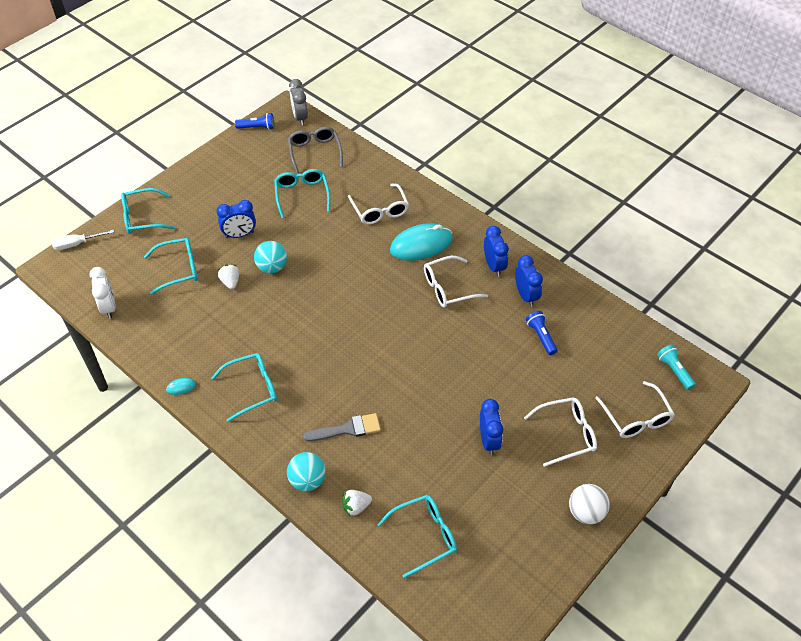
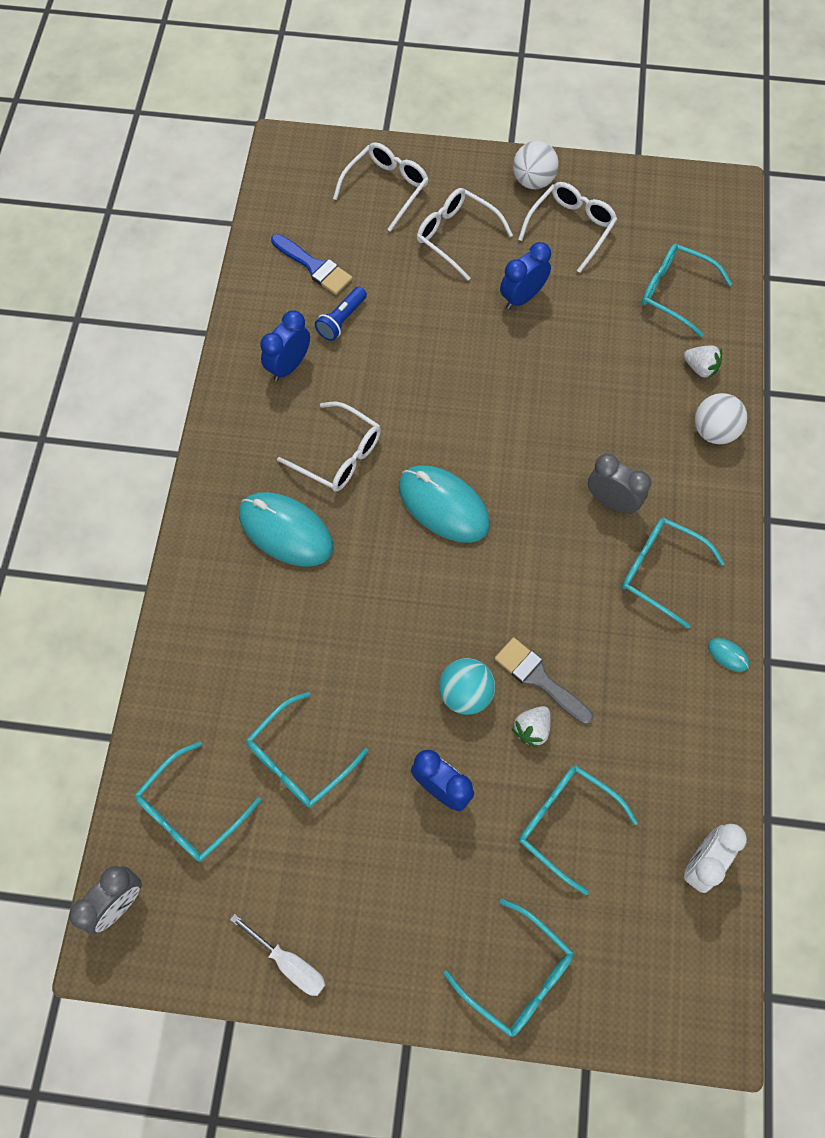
camera: 125 degrees left, 15 degrees up
(77, 244) = (644, 1033): white screwdriver -> white screwdriver (289, 963)
(257, 127) = (189, 960): blue flashlight -> none
(307, 480) = (714, 431): turquoise ball -> white ball
(312, 394) = (612, 501): none -> grey clock
(315, 153) = (192, 810): grey glasses -> turquoise glasses
(347, 429) = (623, 434): grey brush -> grey brush (539, 678)
(378, 316) = (443, 506): none -> turquoise mouse
(379, 210) = (255, 627): white glasses -> white glasses (570, 229)
(494, 266) = (263, 425): blue clock -> none
(593, 344) = (314, 267): none -> blue brush
(674, 370) = (295, 182): turquoise flashlight -> none

